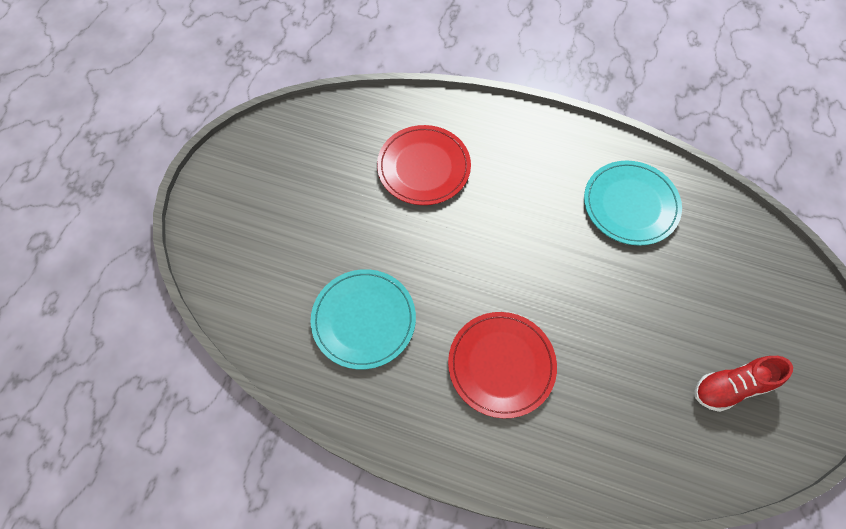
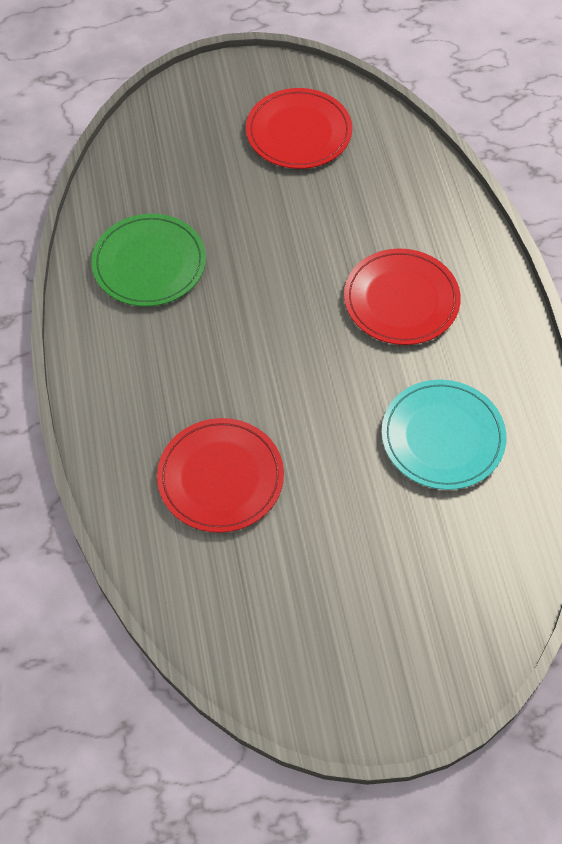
camera: 120 degrees left, 5 degrees down
(630, 204) = (149, 263): turquoise plate -> green plate
(732, 387) = (299, 132): red shoe -> red plate

